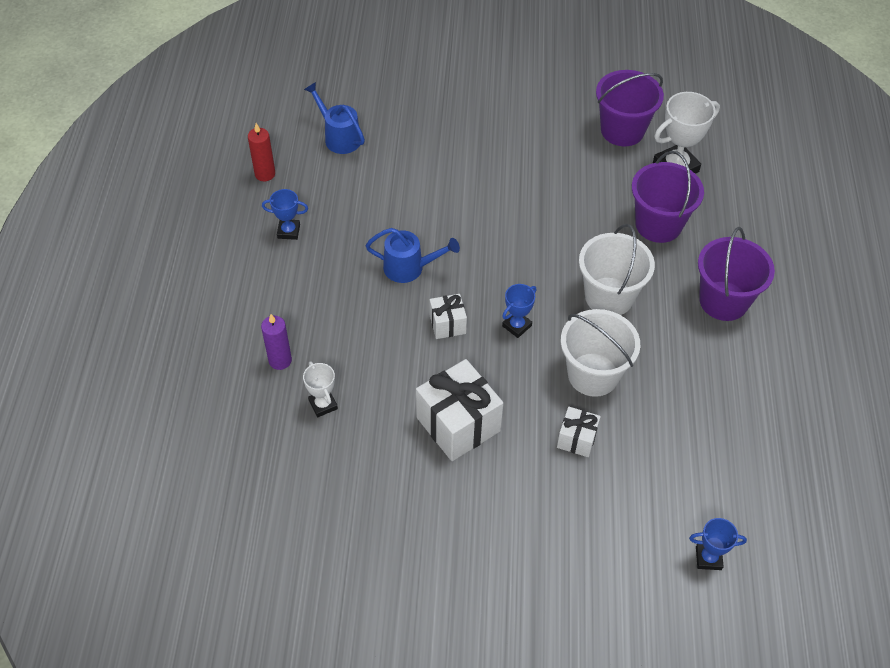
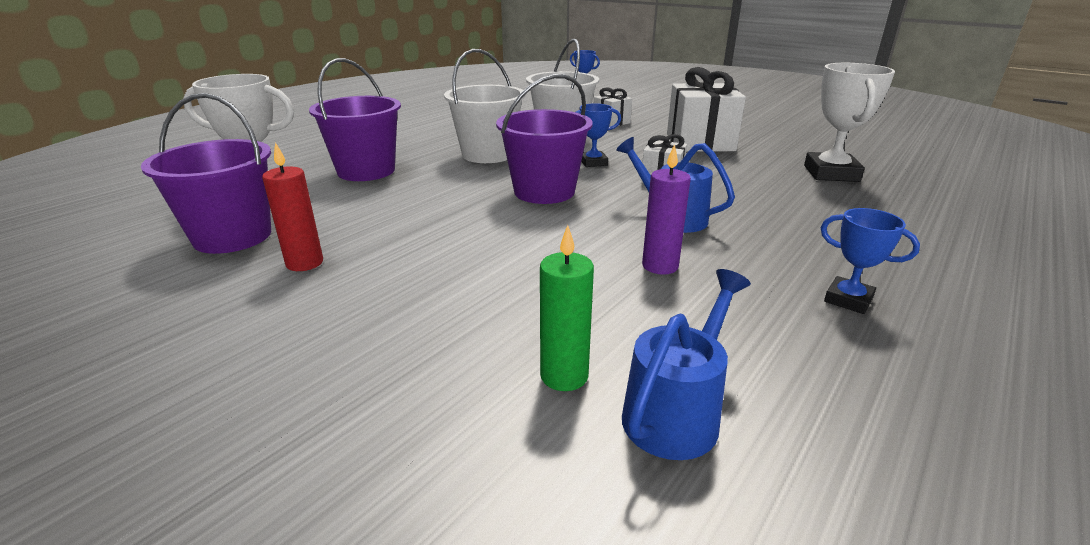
camera: 145 degrees left, 25 degrees down
(265, 174) = (895, 406): red candle -> red candle (304, 263)
(280, 360) = (879, 203): purple candle -> purple candle (660, 266)
(323, 404) = (831, 173): white trophy -> white trophy, size x1.75
(338, 137) = (677, 412): blue watering can -> blue watering can turned 135 degrees counterclockwise
(386, 132) = (564, 376): none -> green candle
(723, 301) = (405, 133): purple bucket -> purple bucket (544, 191)

